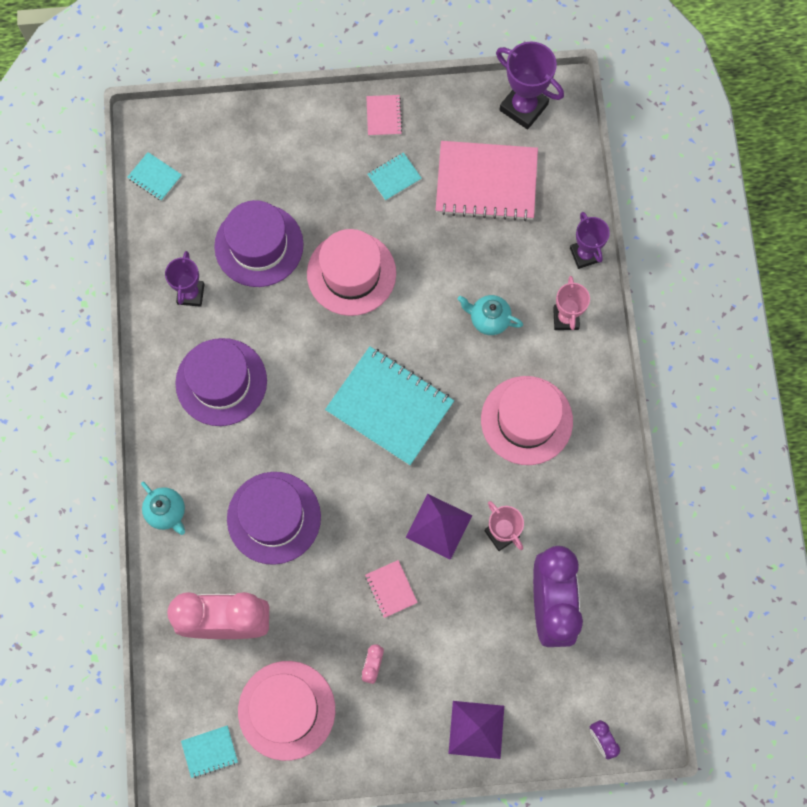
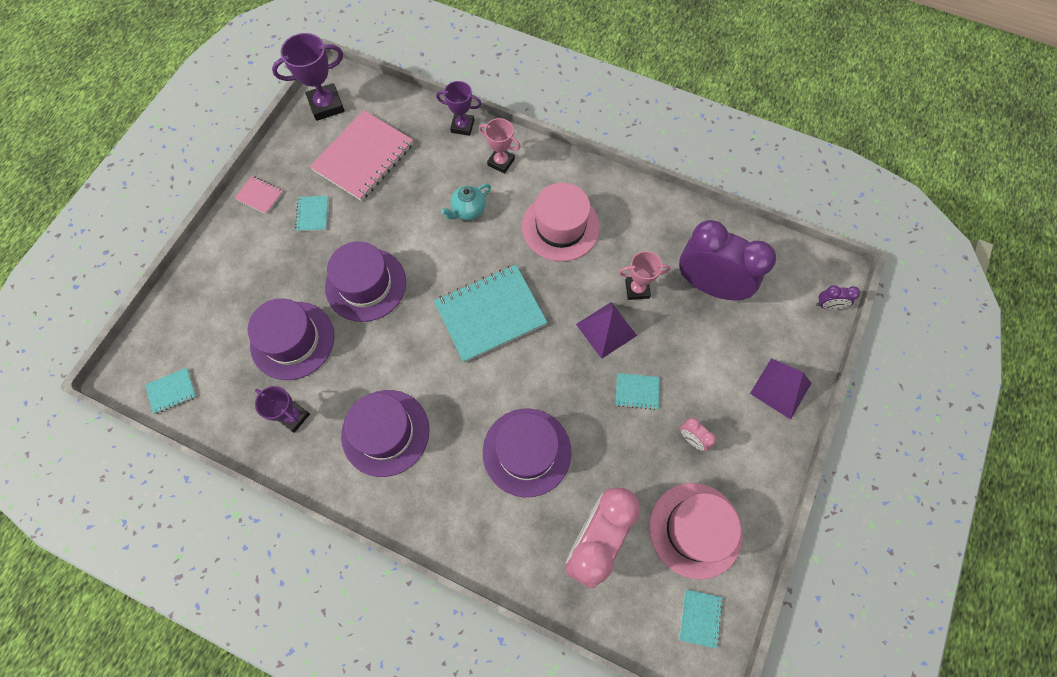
camera: 60 degrees left, 5 degrees down
(167, 512) = (469, 541): turquoise teapot -> none
(351, 273) = (365, 284): pink hat -> purple hat
(391, 589) = (637, 391): pink notebook -> turquoise notebook

